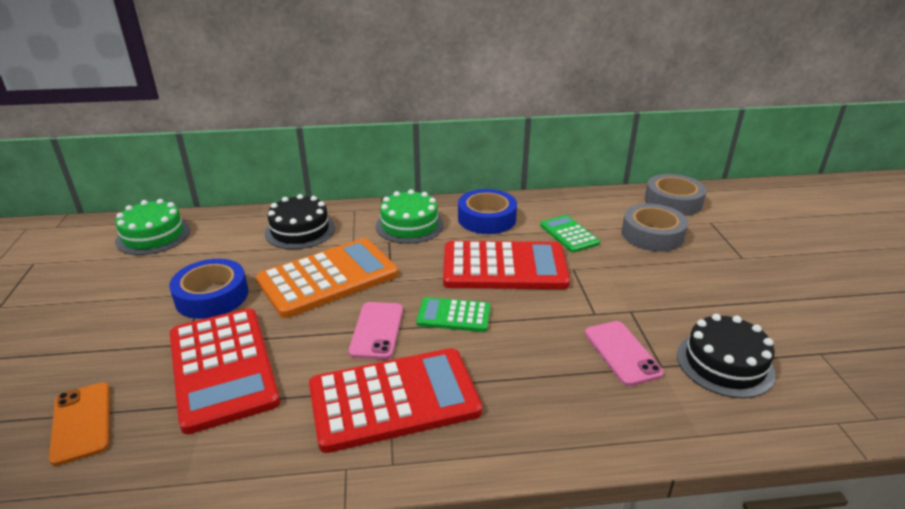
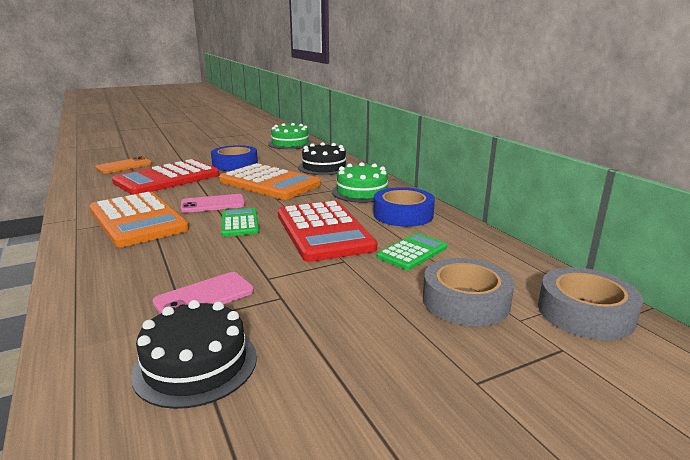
camera: 70 degrees right, 10 degrees down
(394, 399) = (137, 220): red calculator -> orange calculator

